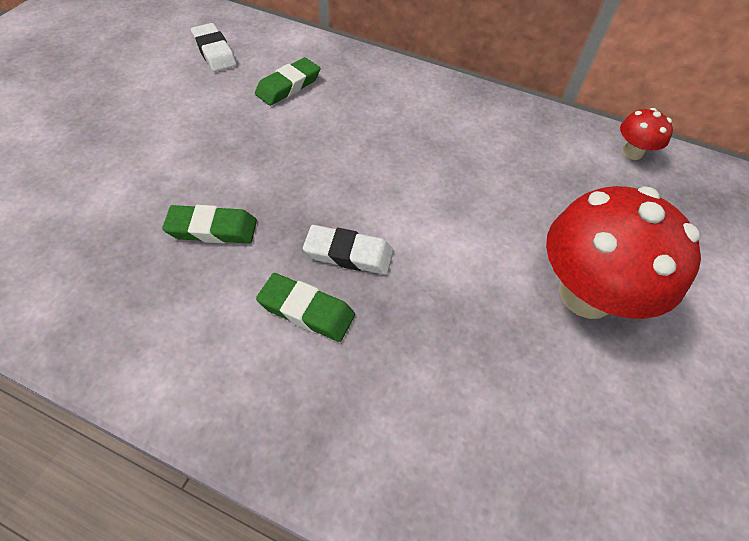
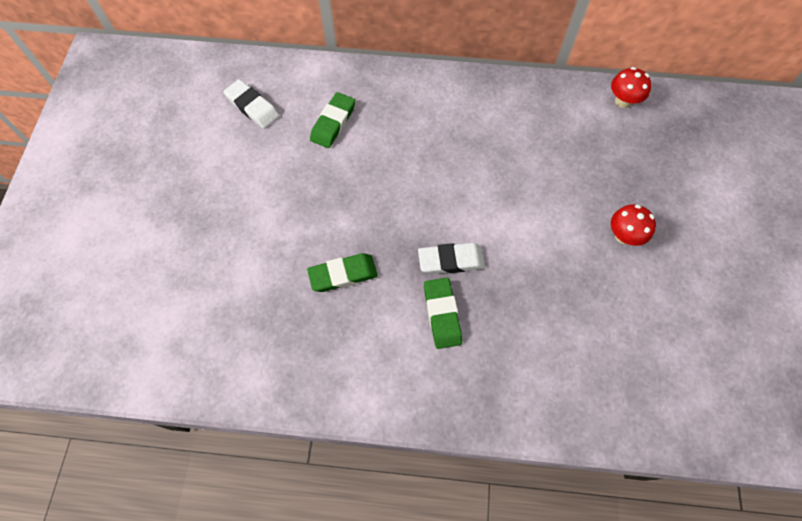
camera: 15 degrees left, 10 degrees up
(306, 310) = (442, 314): green eraser -> green eraser turned 75 degrees clockwise
(586, 294) = (624, 236): red mushroom -> red mushroom, size x0.46

